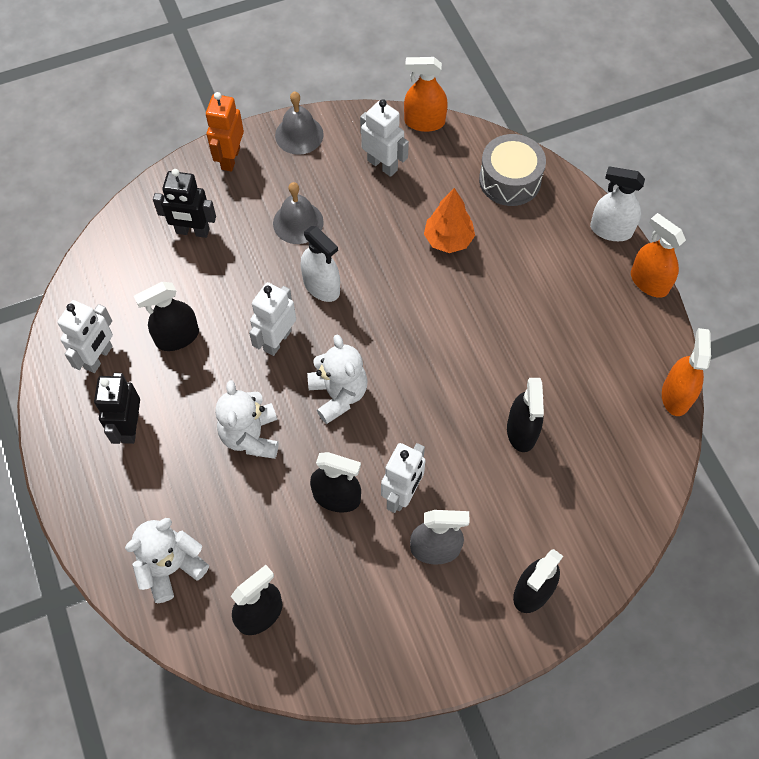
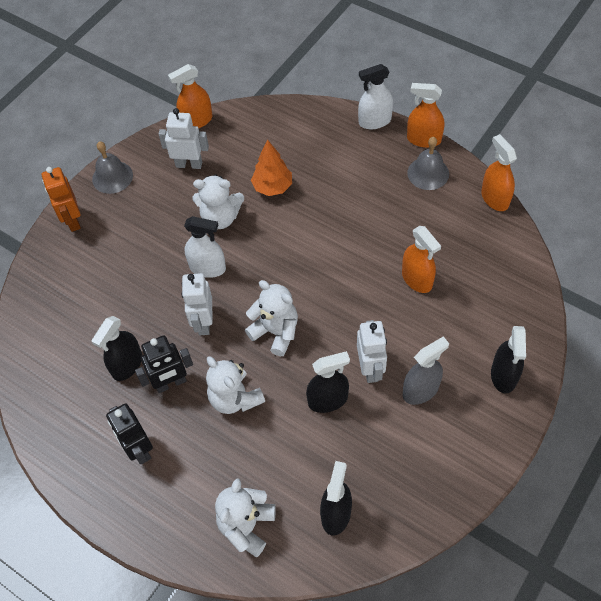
camera: 30 degrees left, 5 degrees down
(99, 357) = (76, 415): white robot -> none
(192, 231) = (82, 286): black robot -> black robot (171, 383)
(298, 222) = (157, 235): grey bell -> grey bell (428, 173)
(372, 241) = (220, 218): none -> white teddy bear
(510, 180) = (284, 126): grey drum -> none
(522, 431) = (417, 279): black spray bottle -> orange spray bottle

